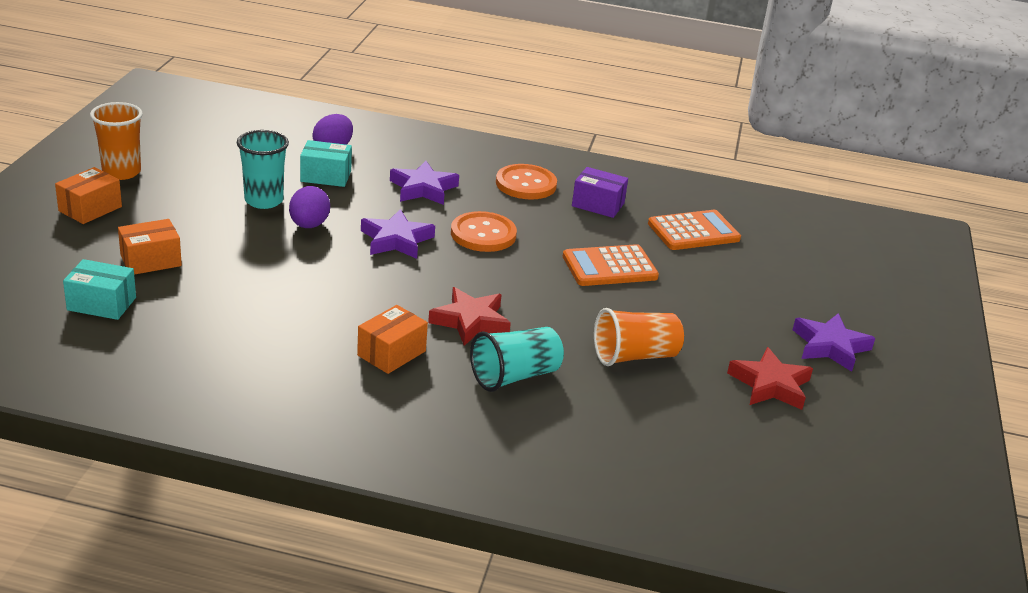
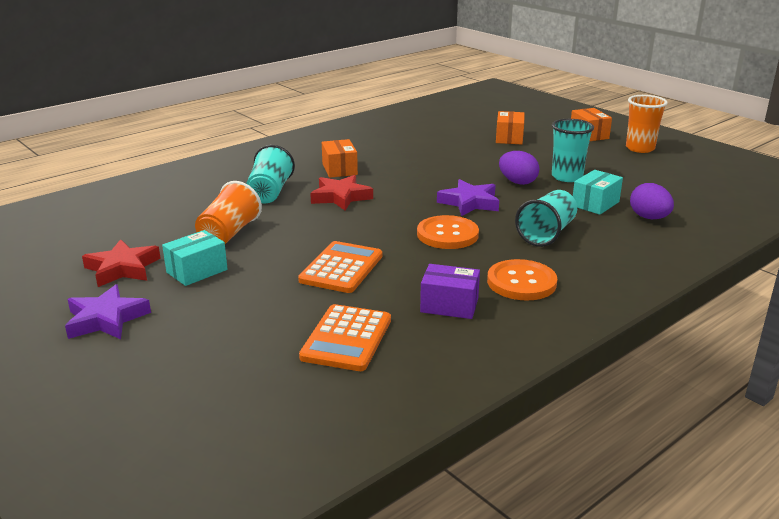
camera: 130 degrees right, 5 degrees down
(101, 304) = (472, 123): turquoise box -> turquoise box (197, 271)
(423, 188) = (546, 234): purple star -> turquoise cup
(598, 205) = (449, 305): purple box -> purple box turned 45 degrees clockwise

